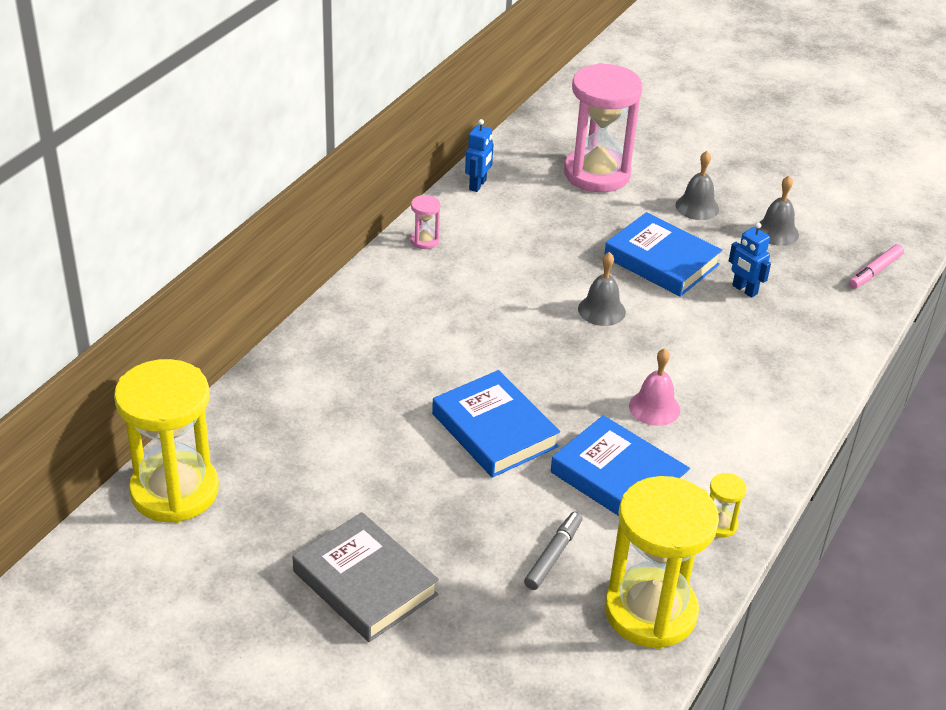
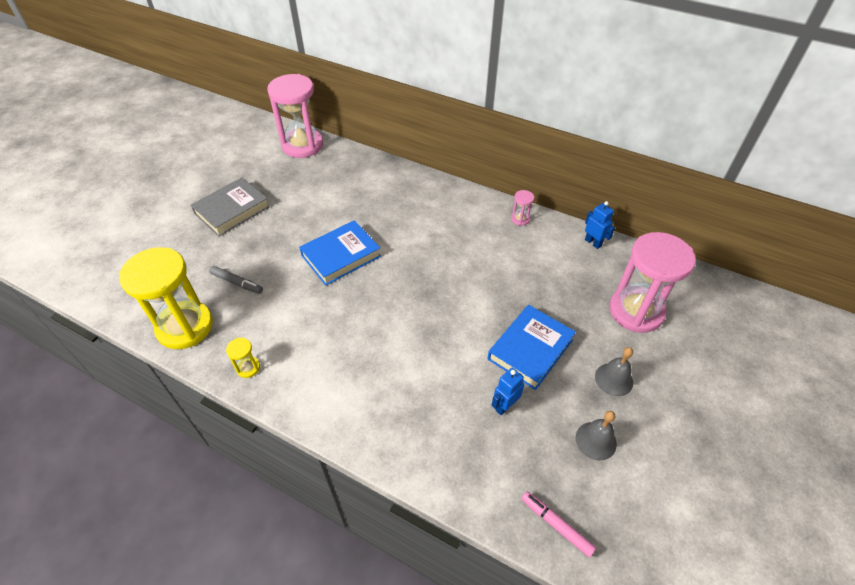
camera: 90 degrees right, 10 degrees up
(174, 491) = (302, 145): yellow hourglass -> pink hourglass
(478, 185) = (593, 242): blue robot -> blue robot turned 150 degrees counterclockwise
(601, 310) = (463, 310): grey bell -> none
(618, 478) = (296, 315): blue book -> none
(654, 408) = (361, 337): pink bell -> none

